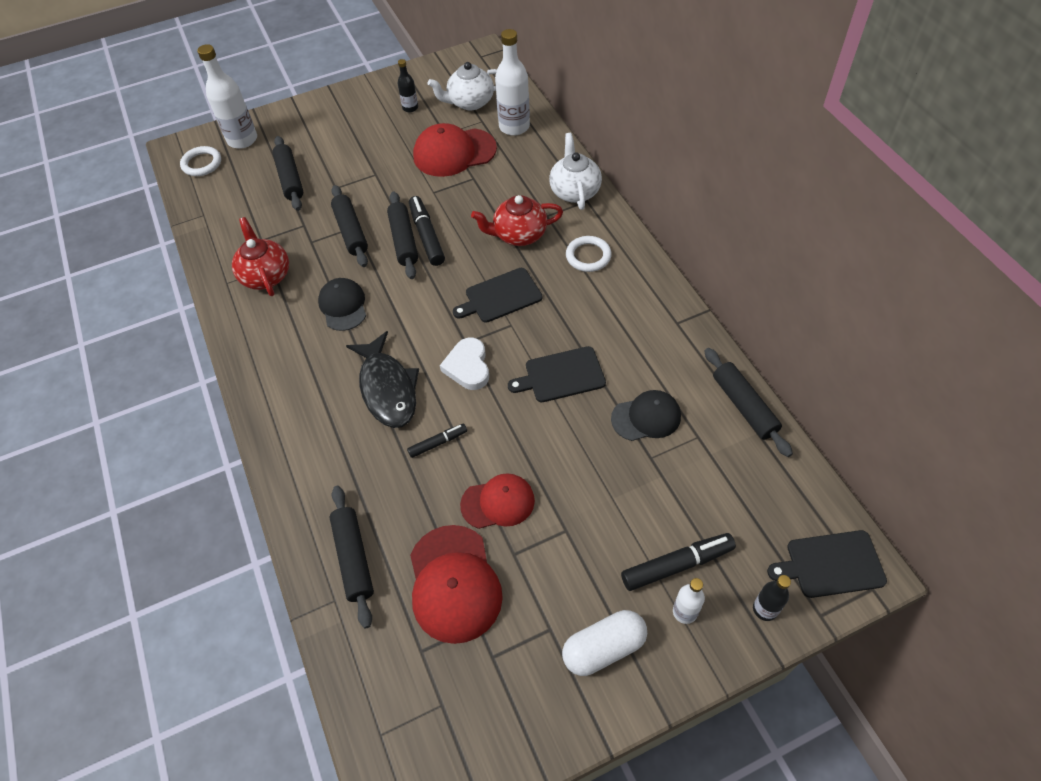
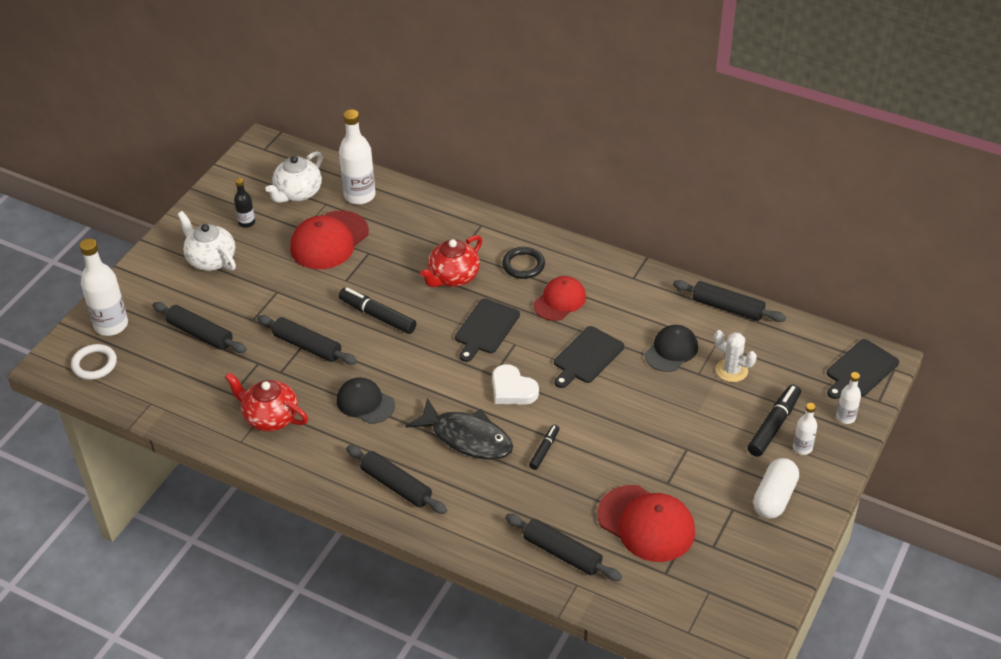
camera: 40 degrees left, 10 degrees down
(404, 240) = (362, 329): black rolling pin -> black rolling pin (396, 485)
(498, 502) = (625, 460): red cap -> red cap (560, 301)
(574, 191) = (464, 222): white teapot -> white teapot (211, 260)
(588, 256) = (523, 265): white ring -> black ring
(687, 475) = (731, 370): none -> white cactus
(765, 609) = (845, 417): black bottle -> white bottle

